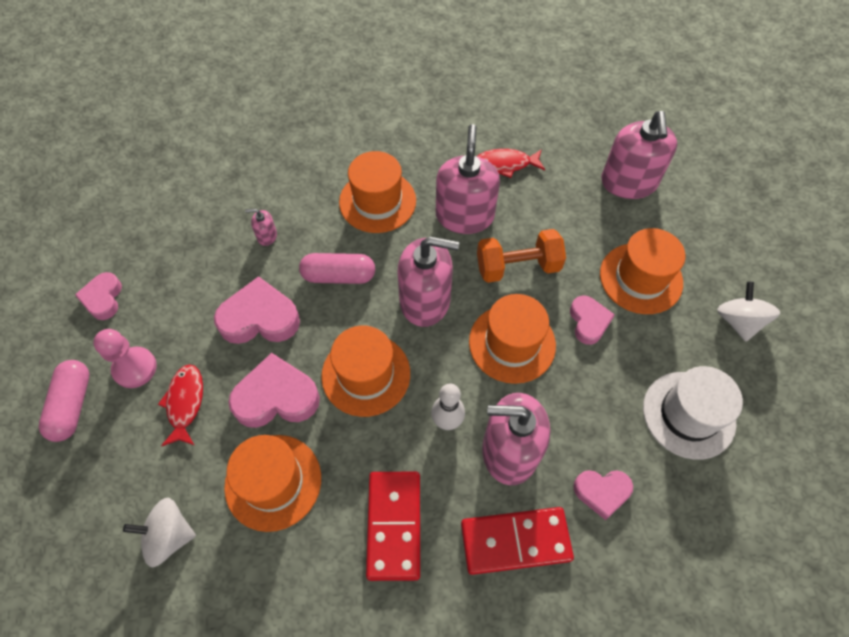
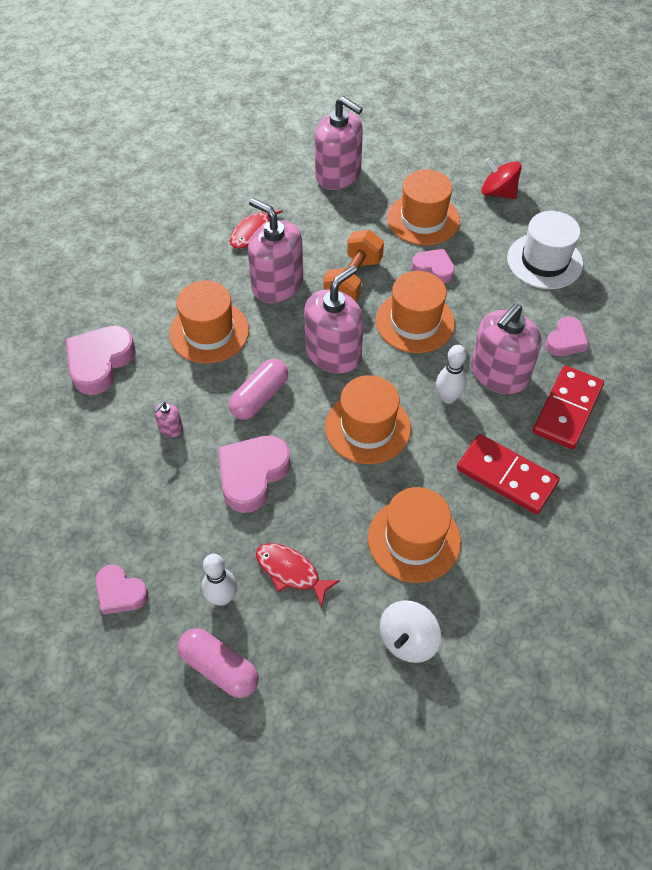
camera: 55 degrees left, 5 degrees down
(135, 368) = (222, 597): pink pawn -> white bowling pin
(276, 397) = (339, 500): pink heart -> pink heart (100, 362)
(738, 321) = (498, 193): white spinning top -> red spinning top

